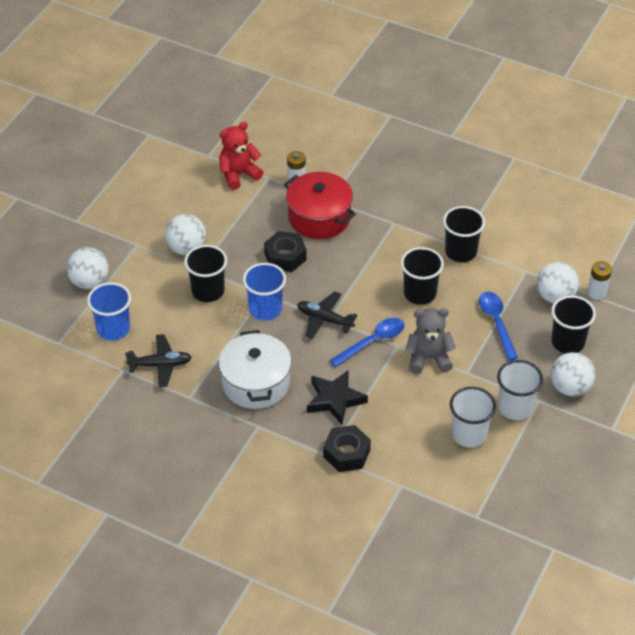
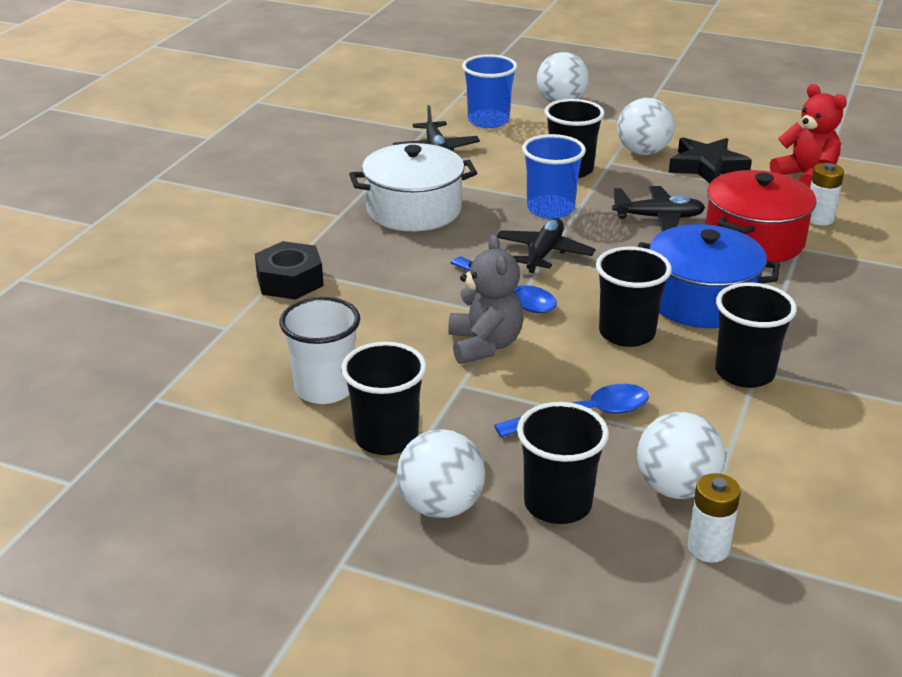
camera: 85 degrees right, 15 degrees down
(285, 256) = (658, 218): black nut -> black plane
(335, 399) = (389, 268): black star -> black star (707, 167)
(387, 255) = (701, 300): none -> blue pot
(515, 407) = (386, 438): white cup -> black cup

